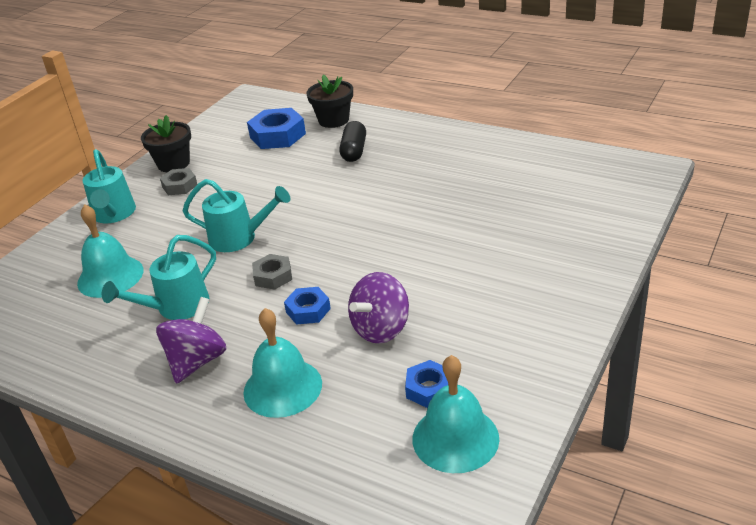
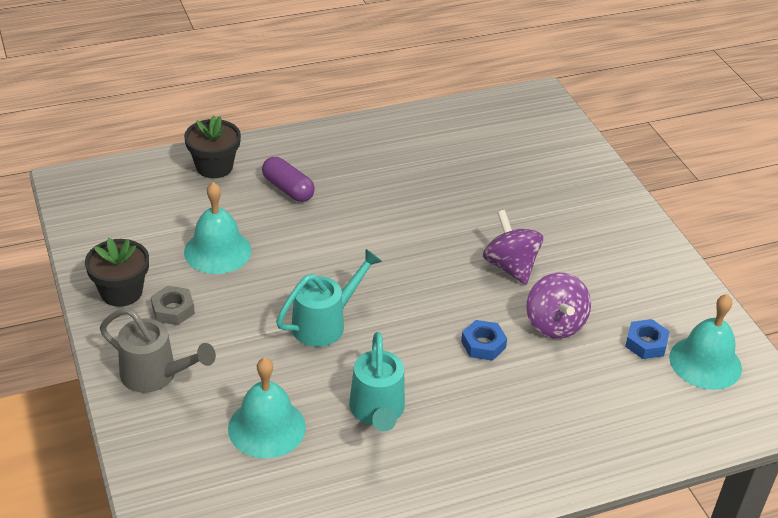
camera: 55 degrees left, 5 degrees up
(114, 215) = (156, 375): turquoise watering can -> grey watering can
(197, 361) = (469, 436): purple spinning top -> purple spinning top (510, 266)
(273, 276) = (411, 336): grey nut -> none
(278, 135) = (183, 209): blue nut -> none
(282, 387) = (560, 409): turquoise bell -> turquoise bell (217, 251)
(354, 151) = (288, 189): black capsule -> purple capsule

